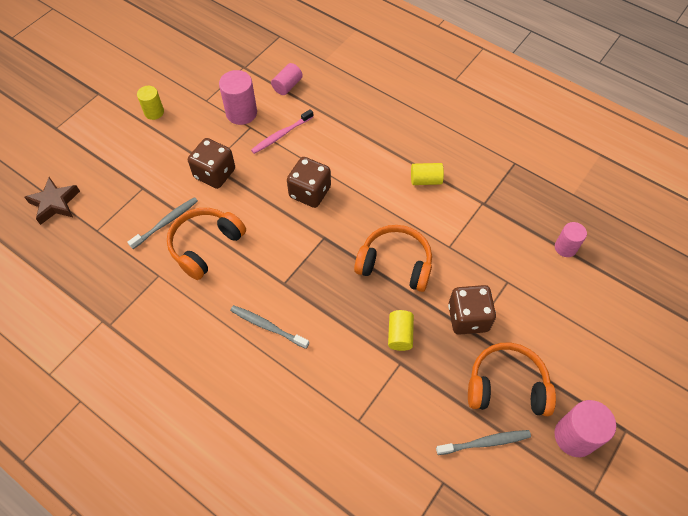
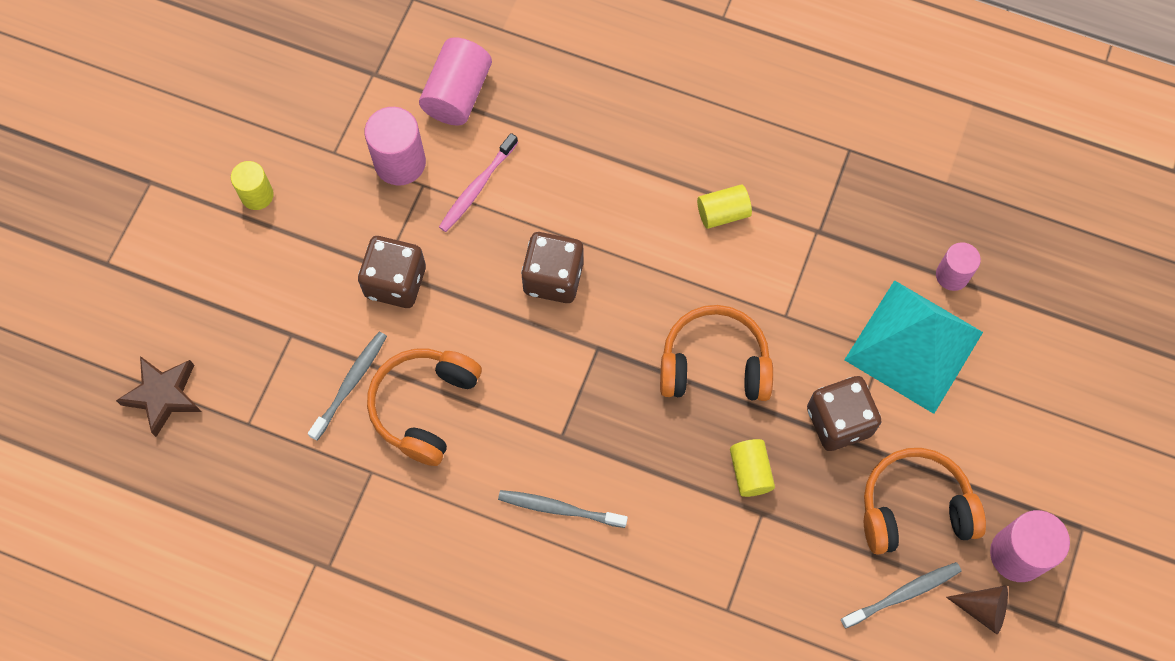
camera: 15 degrees left, 10 degrees up
(287, 86) = (457, 94): pink cylinder -> pink cylinder, size x1.58
(530, 283) = (913, 345): none -> turquoise pyramid
(541, 468) = (983, 609): none -> brown cone

